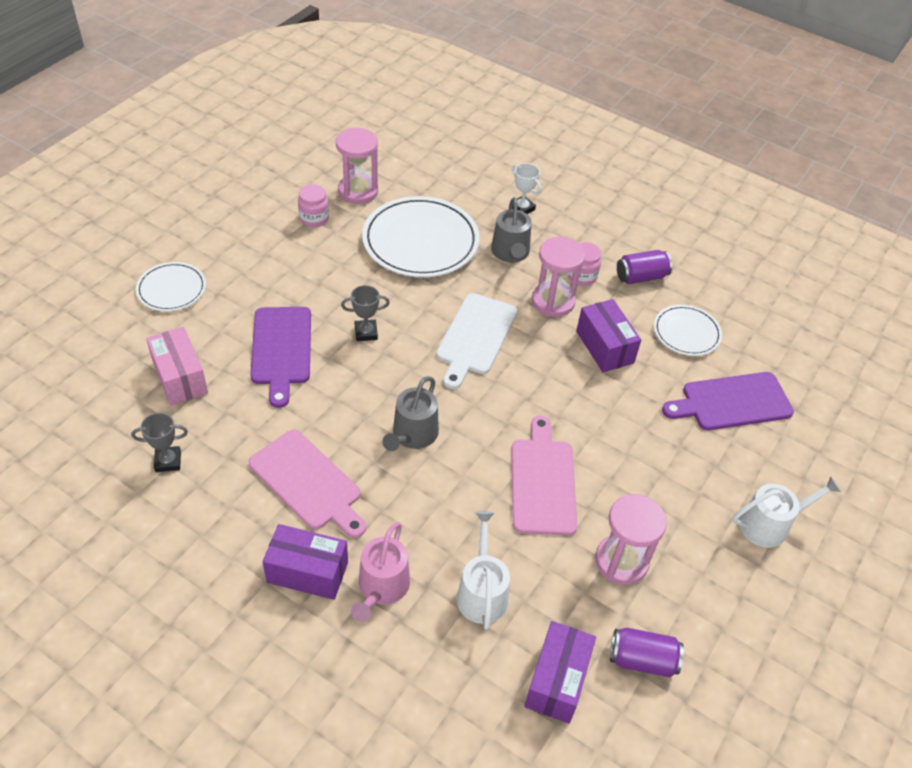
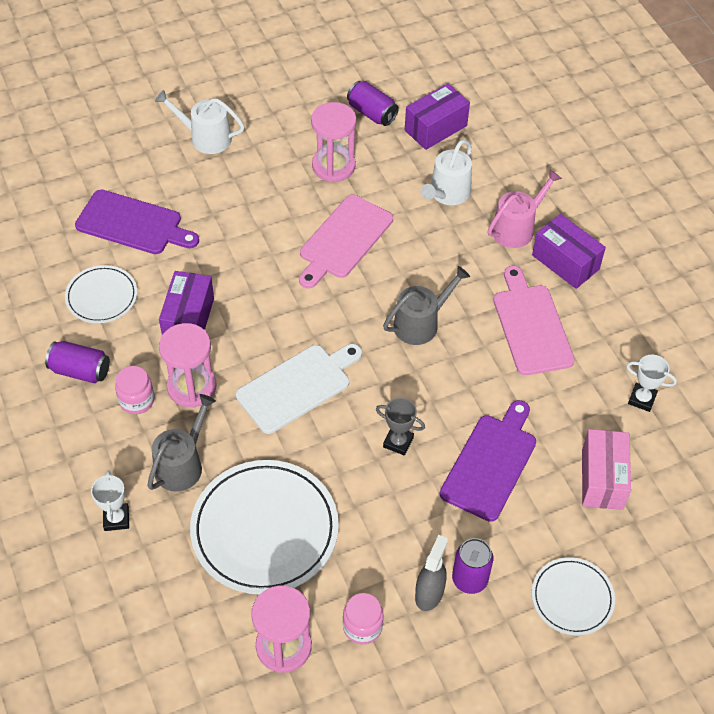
camera: 145 degrees left, 5 degrees up
(168, 461) = (642, 399): grey trophy -> white trophy
(255, 270) = (469, 579): none -> purple can
(279, 252) = (429, 593): none -> grey spray bottle

